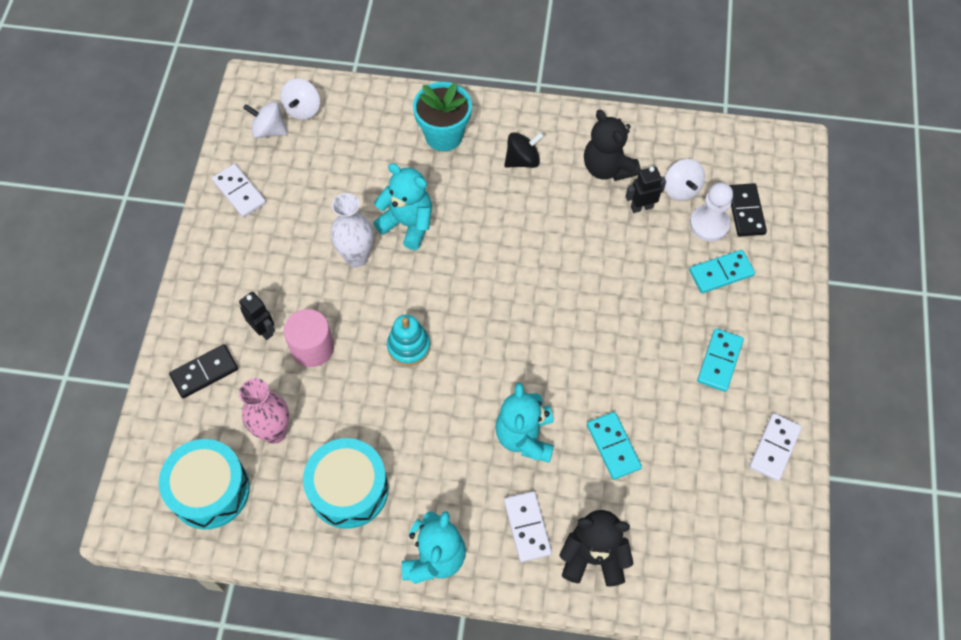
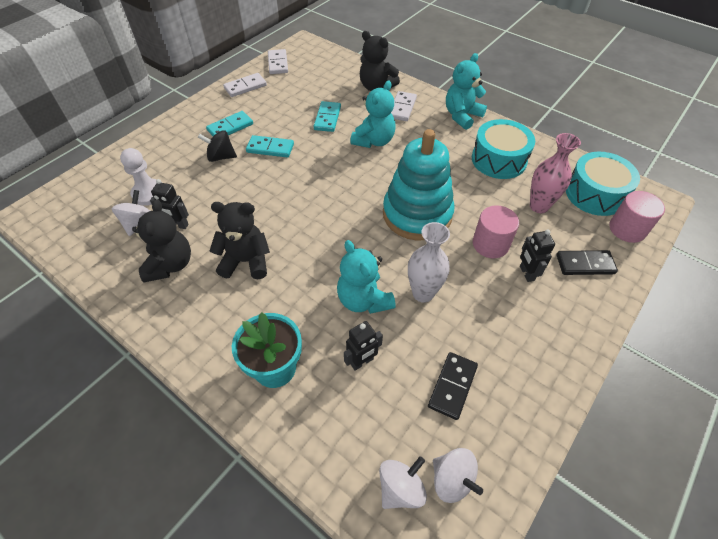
camera: 150 degrees left, 10 degrees down
(163, 449) = (627, 229): none -> pink cylinder
(239, 192) = (511, 414): white domino -> white domino (278, 63)
(377, 173) = (362, 362): none -> black robot
(409, 346) = (417, 214): turquoise stacking toy -> turquoise stacking toy, size x2.01
(522, 160) = (228, 306): black spinning top -> black spinning top (221, 157)
(542, 205) = (246, 261): none -> black teddy bear
(721, 273) = (177, 165): turquoise domino -> turquoise domino (270, 148)
(745, 211) = (117, 189): black domino -> black domino (452, 386)

